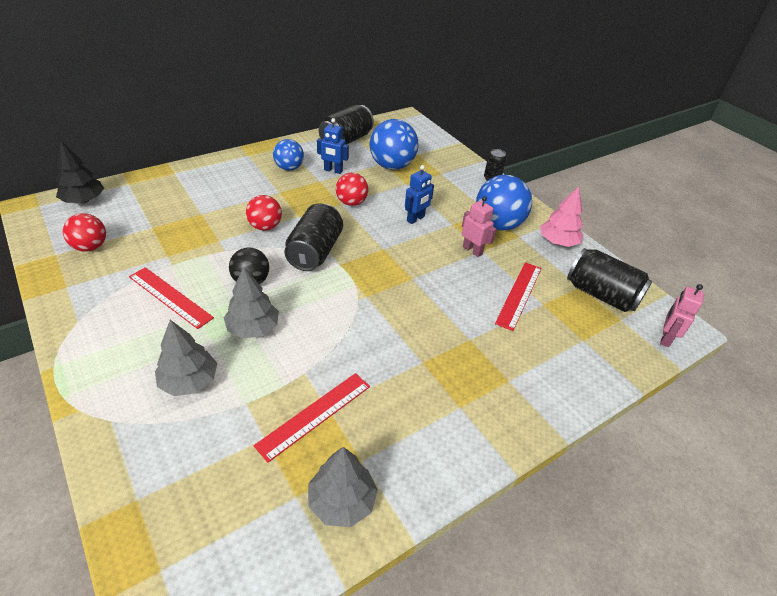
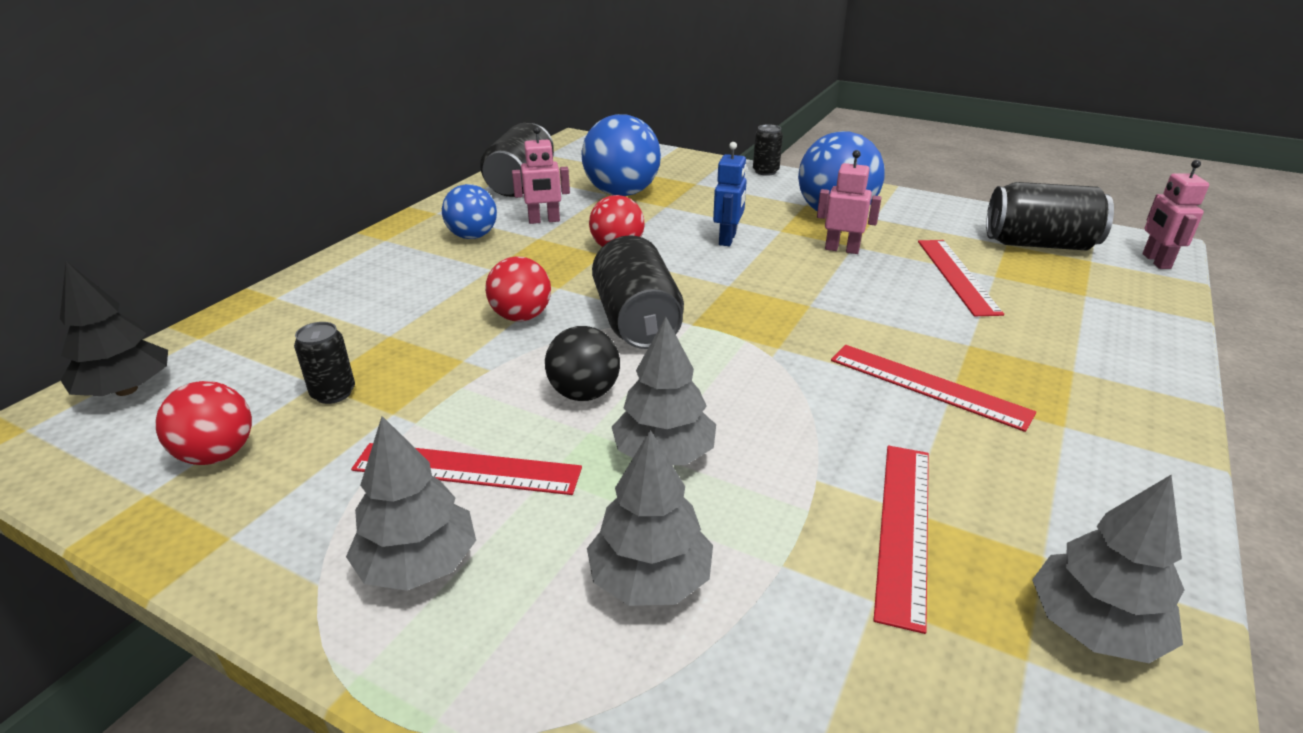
camera: 25 degrees left, 10 degrees down
(116, 330) = (418, 564): none -> grey tree
(154, 235) = (333, 393): none -> black can
(333, 170) = (544, 221): blue robot -> pink robot
(416, 352) = (928, 386): none -> red ruler
(558, 242) = (924, 210): pink tree -> none

